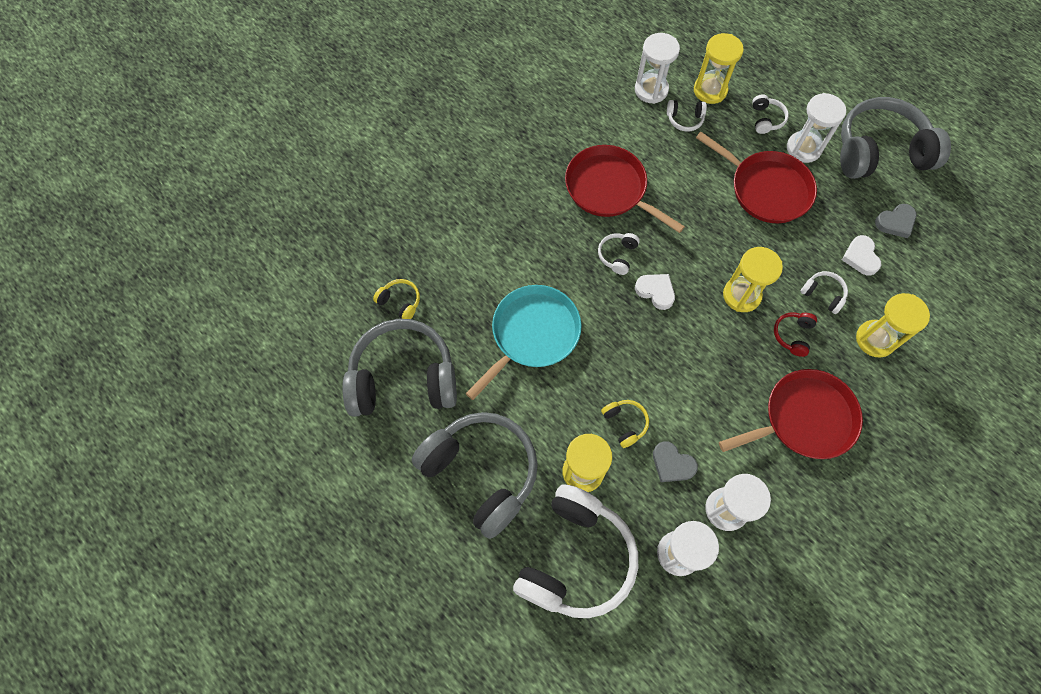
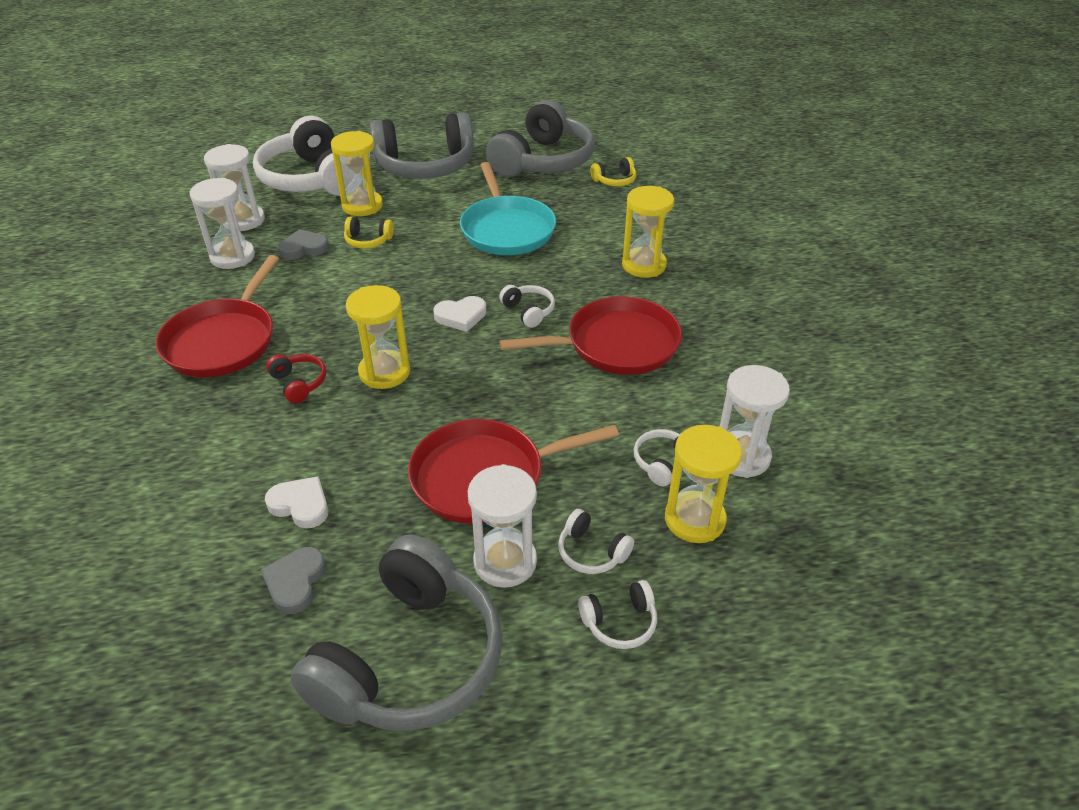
camera: 125 degrees right, 25 degrees down
(823, 294) = (305, 437): white headphones -> white headphones (619, 622)
(875, 339) = (208, 445): yellow hourglass -> yellow hourglass (644, 265)

